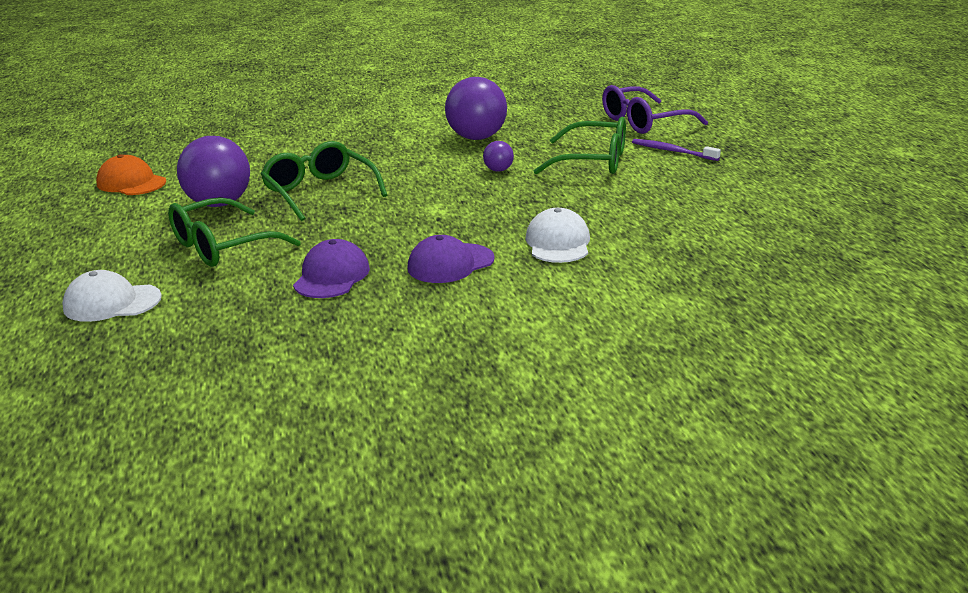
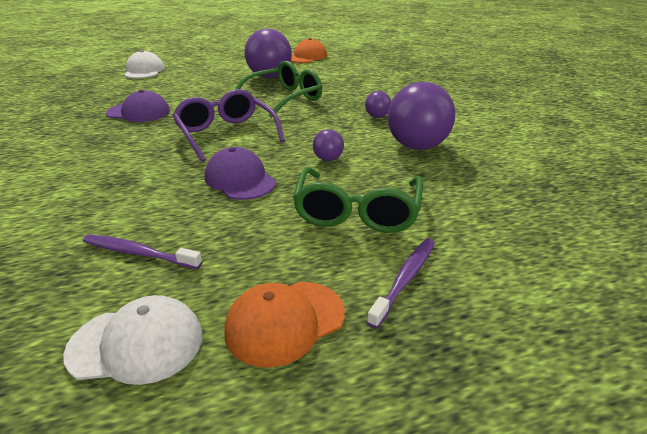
camera: 85 degrees right, 5 degrees up
(223, 246) = (202, 84): green glasses -> none
(397, 149) = (377, 116): none -> purple ball
(450, 264) = (131, 146): purple cap -> purple cap (240, 179)
(558, 243) = (141, 190): white cap -> white cap (136, 344)
(644, 122) = (526, 258): purple glasses -> purple glasses (226, 134)
(659, 229) = (139, 253): none -> purple toothbrush
(720, 181) = (285, 322): none -> orange cap

